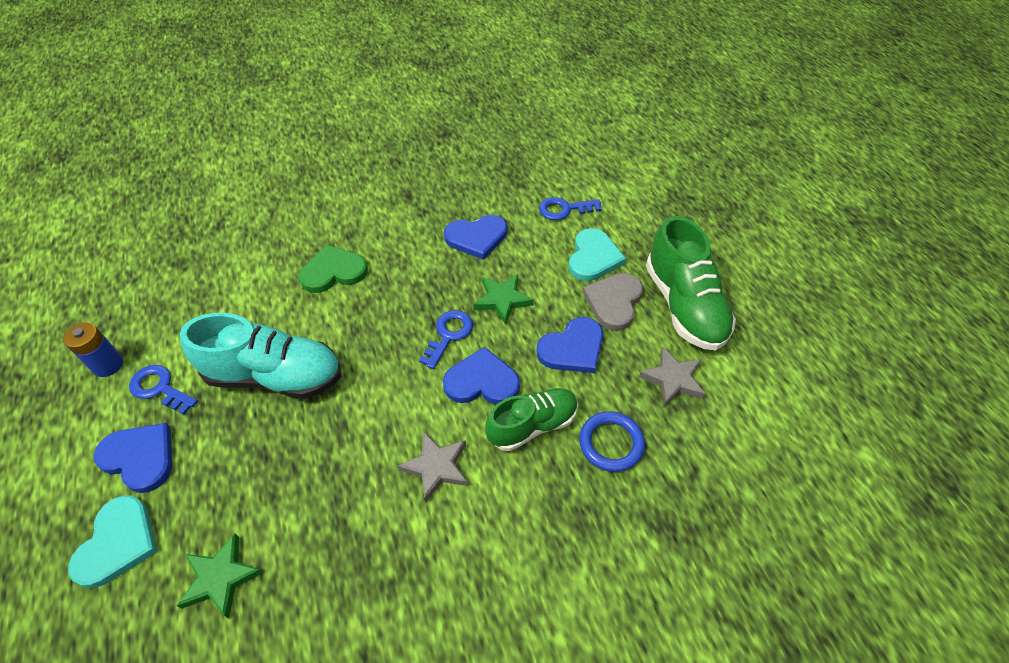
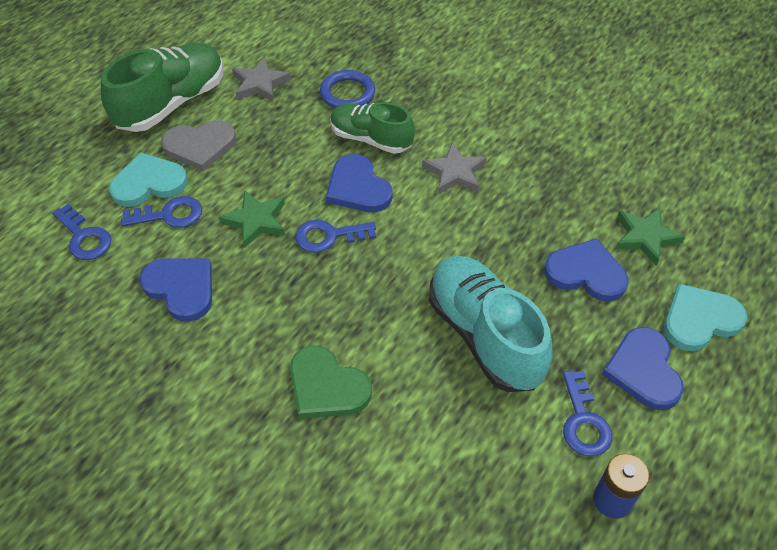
camera: 125 degrees left, 0 degrees up
(550, 256) = (169, 215): none -> blue key
(572, 348) = (276, 149): blue heart -> blue heart (586, 273)

